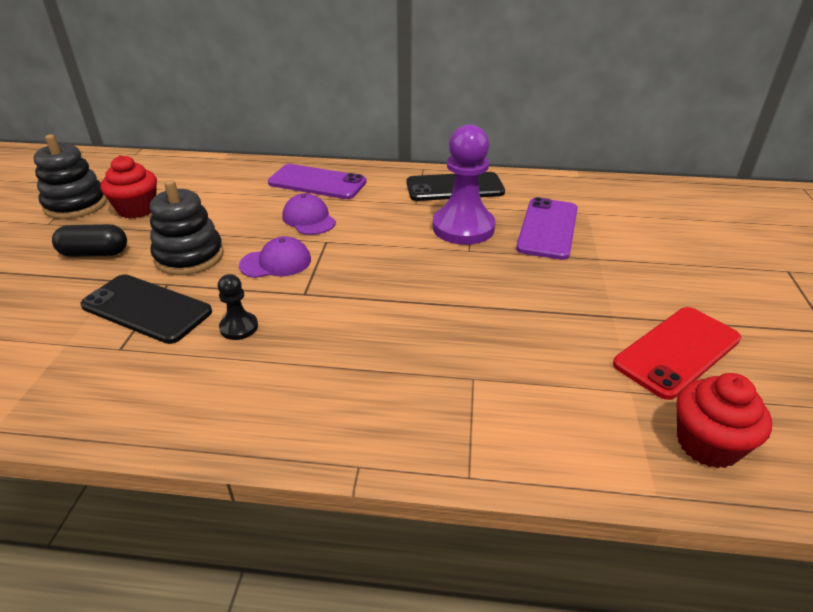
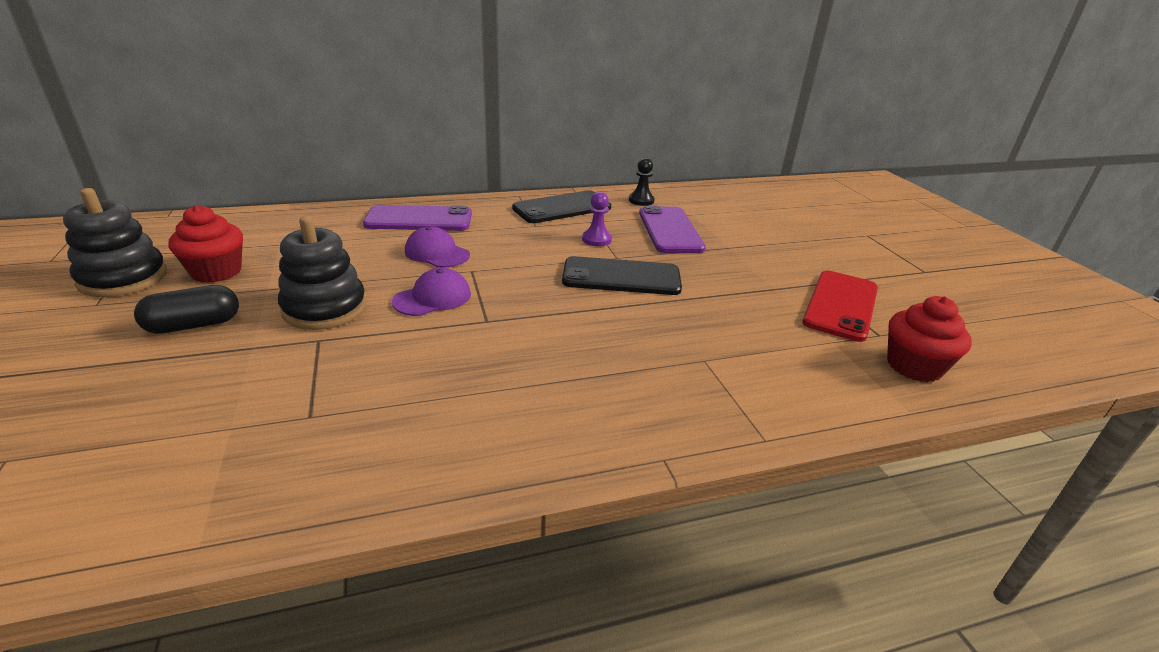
camera: 25 degrees left, 5 degrees down
(146, 309) = (312, 369): black phone -> black phone (621, 277)
(239, 327) = (440, 365): black pawn -> black pawn (641, 200)
(463, 227) = (596, 239): purple pawn -> purple pawn, size x0.48

